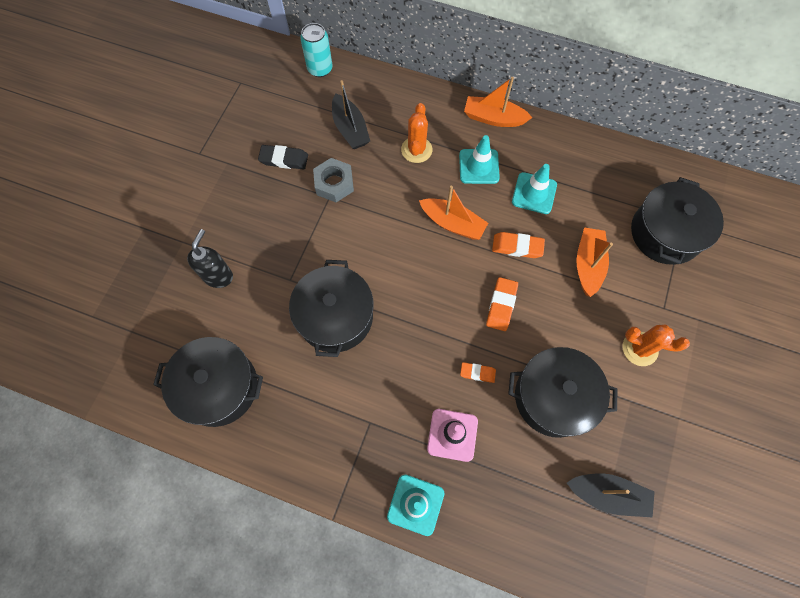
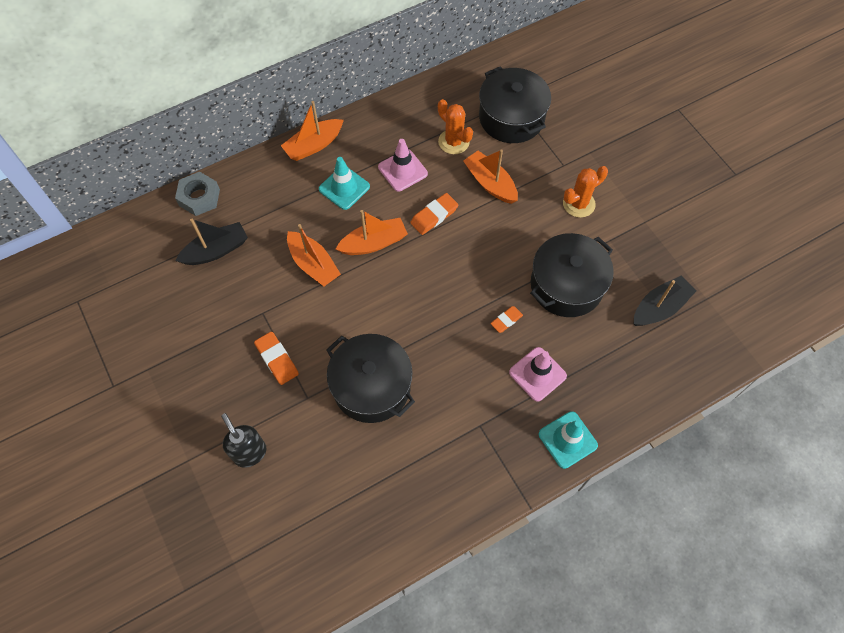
camera: 50 degrees left, 5 degrees down
(219, 387) = (350, 522): black pot -> none
(284, 159) = (191, 321): black eraser -> none
(320, 69) = (133, 230): turquoise can -> none
(334, 183) = (254, 300): grey nut -> grey nut (199, 197)
(350, 129) = (216, 250): black boat -> black boat turned 45 degrees counterclockwise
(397, 198) = (313, 264): none -> orange boat
(416, 150) = (285, 218): orange cactus -> orange cactus (453, 142)
(501, 305) = (469, 263): orange eraser -> orange eraser (277, 359)
(534, 193) = (402, 170): turquoise traffic cone -> pink traffic cone

